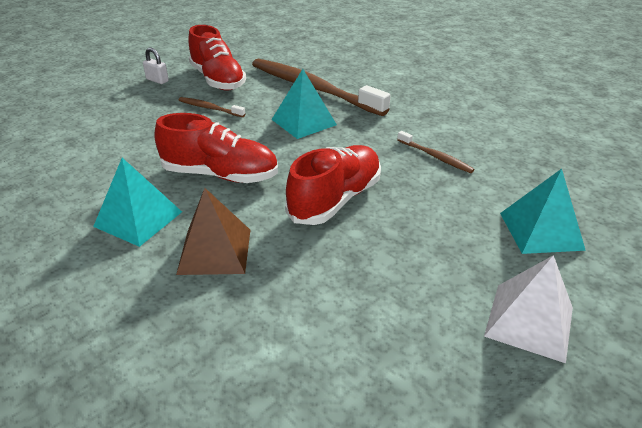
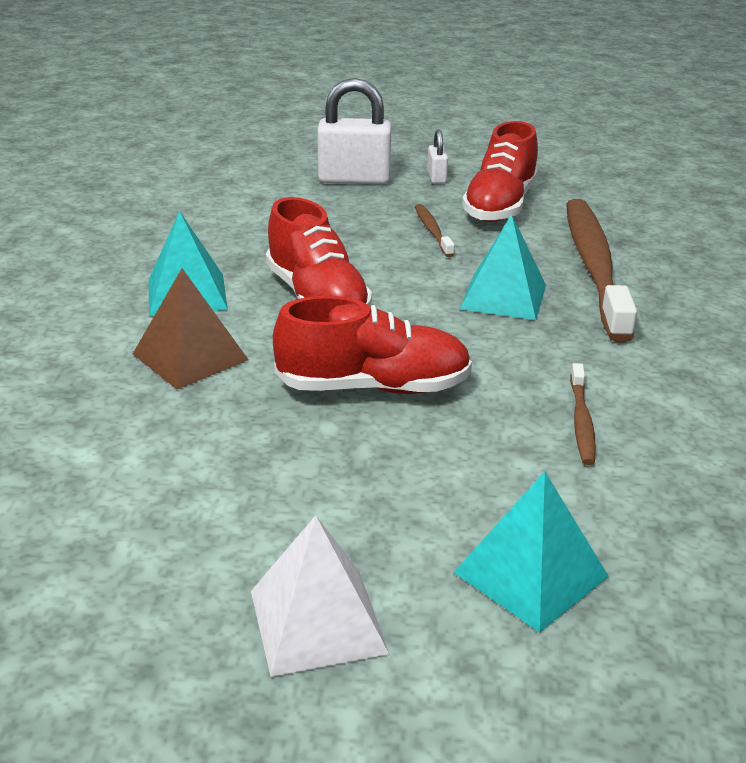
camera: 50 degrees right, 5 degrees down
(111, 102) = (354, 179): none -> white padlock

